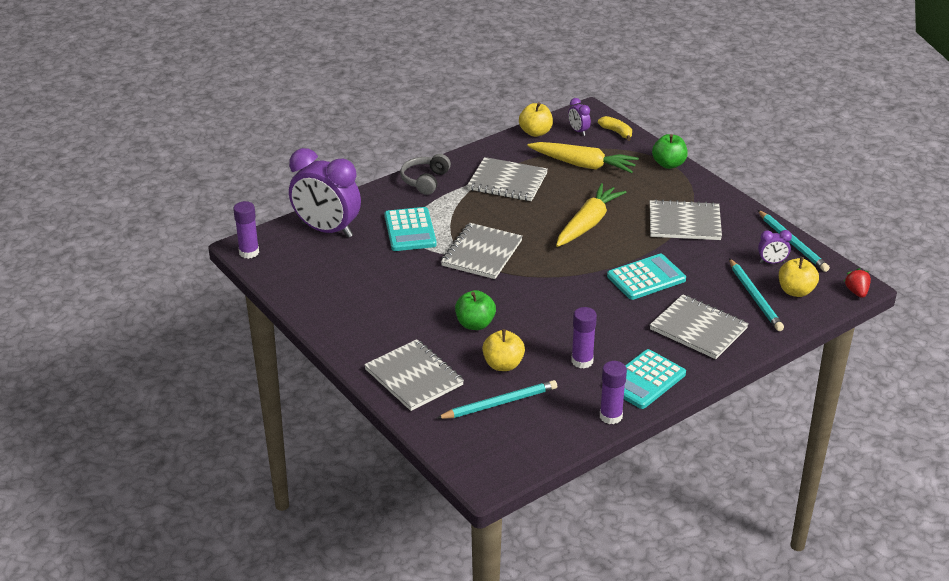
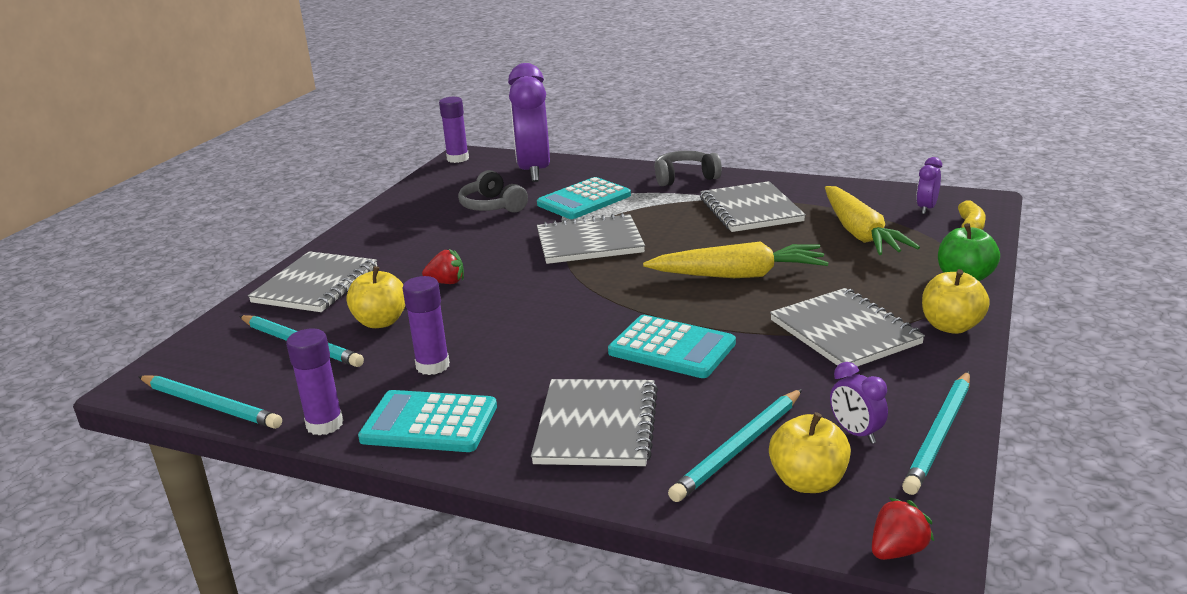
camera: 60 degrees right, 10 degrees down
(370, 268) = (492, 206): none -> grey headphones
(475, 324) = (446, 282): green apple -> red strawberry
(535, 132) = (876, 191): yellow apple -> yellow apple (951, 326)
(544, 455) = (210, 405): none -> turquoise pencil

